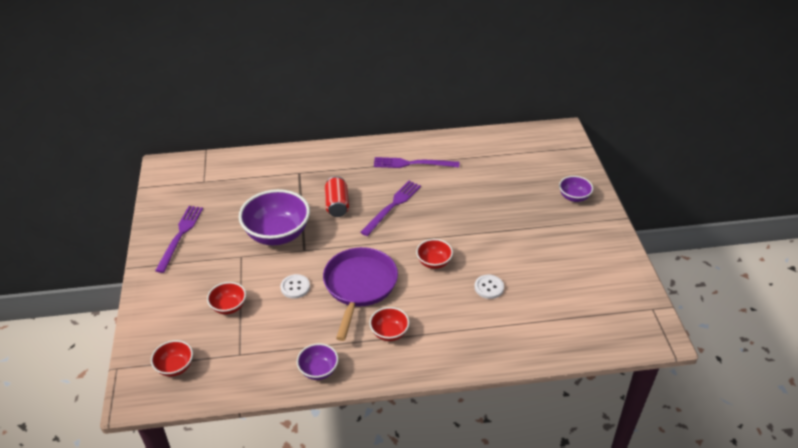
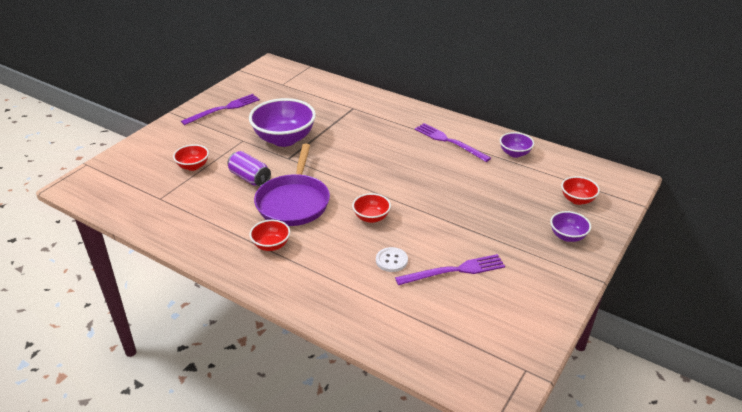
camera: 40 degrees right, 5 degrees down
(175, 367) = (115, 183): red bowl -> red bowl (577, 200)
(295, 287) = (250, 178): white button -> purple can
(318, 370) = (191, 239): purple bowl -> purple bowl (515, 153)
(337, 205) = (351, 141): red can -> none
(359, 286) = (294, 202): purple pan -> purple pan turned 135 degrees clockwise
(392, 206) = (392, 162): purple fork -> purple fork (454, 271)

